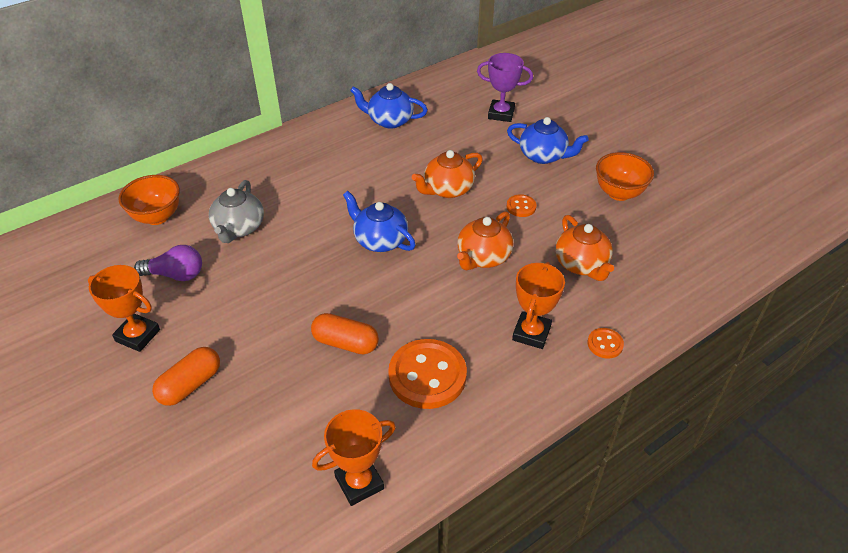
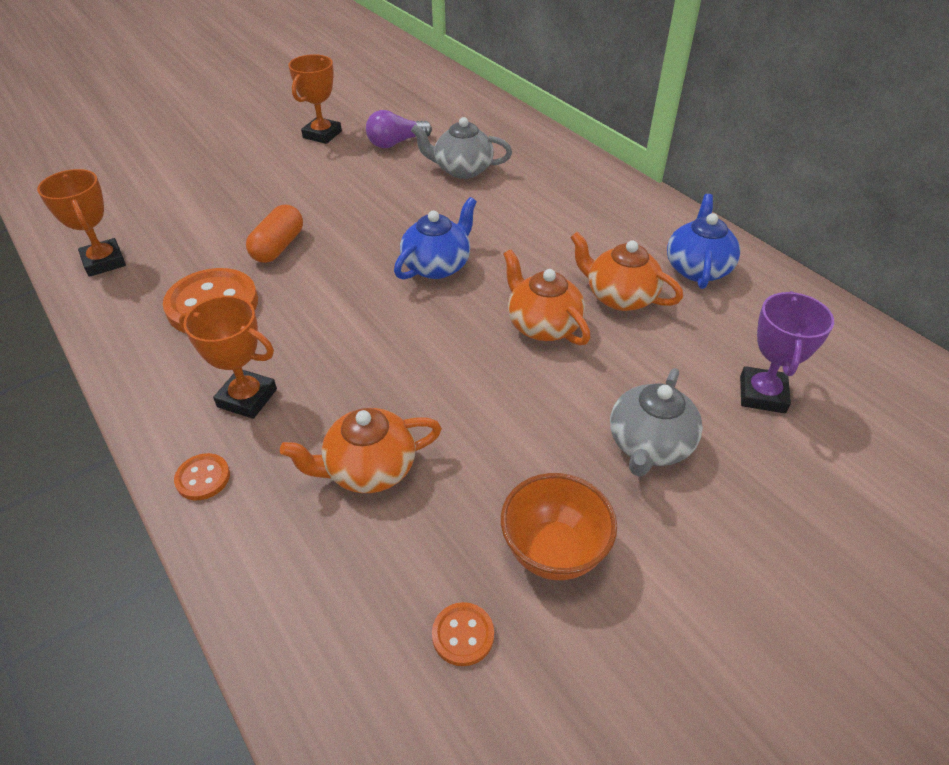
camera: 90 degrees right, 0 degrees up
(157, 217) = (480, 124): orange bowl -> none
(175, 275) = (396, 143): purple light bulb -> purple light bulb turned 60 degrees clockwise
(190, 385) = (256, 165): orange capsule -> none
(483, 257) = (397, 357): orange teapot -> orange teapot (619, 297)
(521, 207) = (507, 405): orange button -> orange button (463, 635)
(543, 156) = (649, 445): blue teapot -> grey teapot

